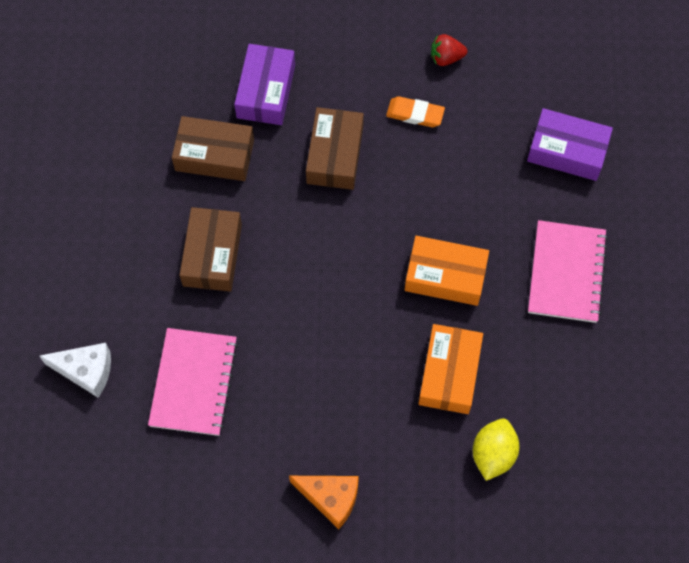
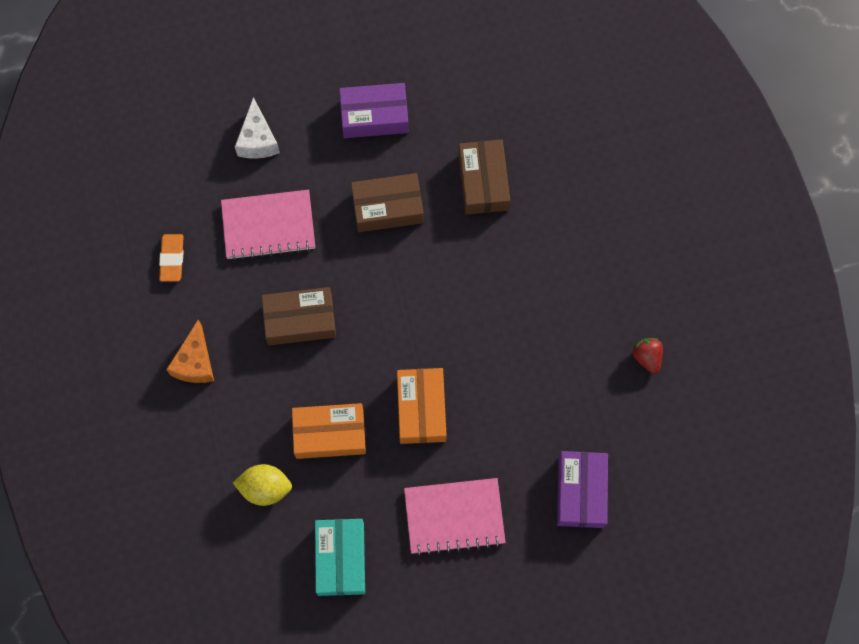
camera: 75 degrees right, 5 degrees up
(266, 91) = (560, 207): purple box -> purple box (374, 116)
(335, 155) = (514, 283): brown box -> brown box (300, 320)
(415, 114) = (577, 343): orange eraser -> orange eraser (172, 259)
(587, 394) = (341, 559): none -> turquoise box

